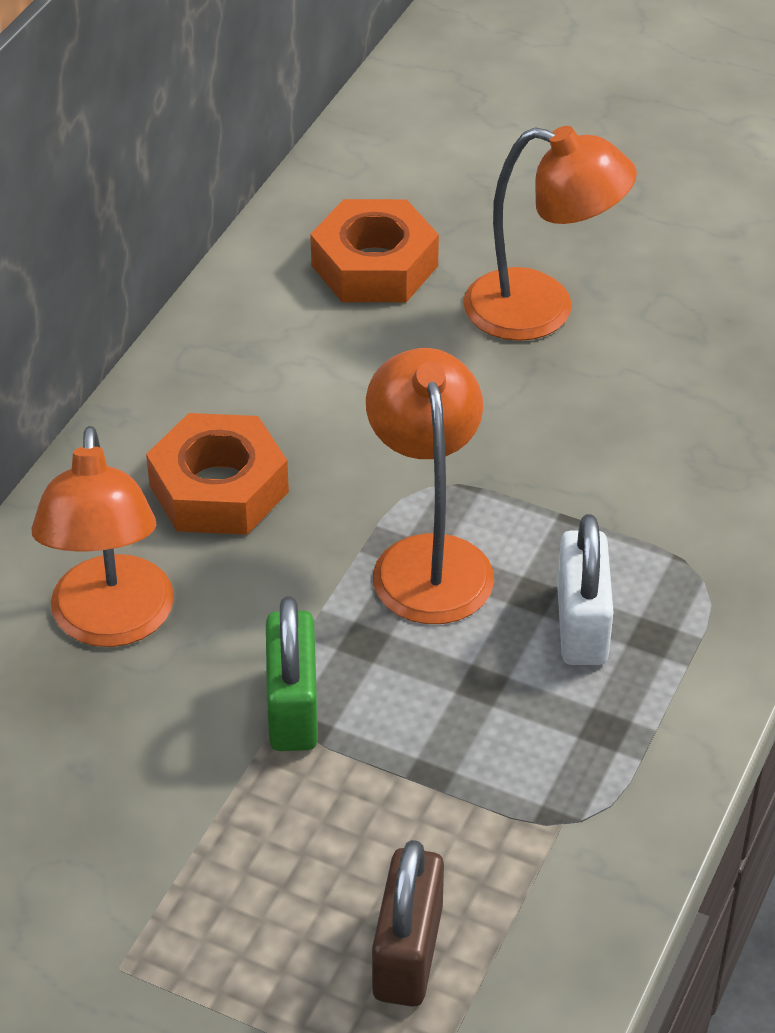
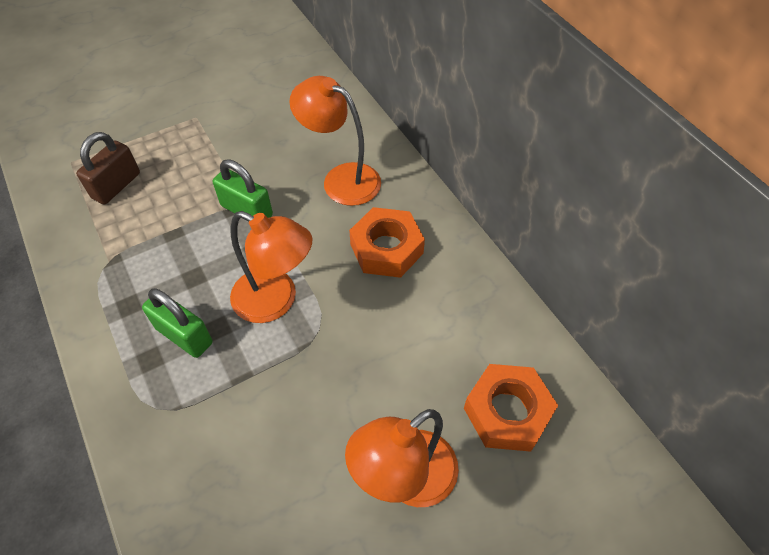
camera: 125 degrees right, 10 degrees up
(407, 953) = (116, 186): brown padlock -> brown padlock turned 75 degrees clockwise
(582, 625) = (184, 335): white padlock -> green padlock

